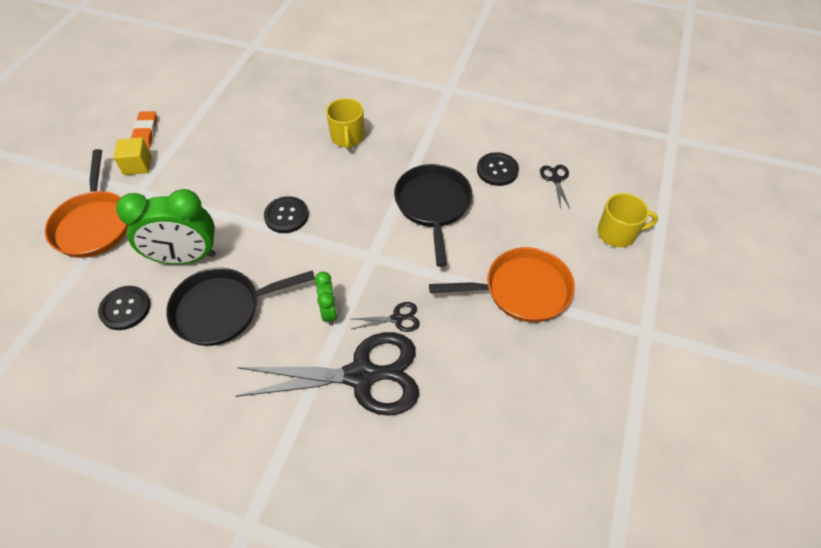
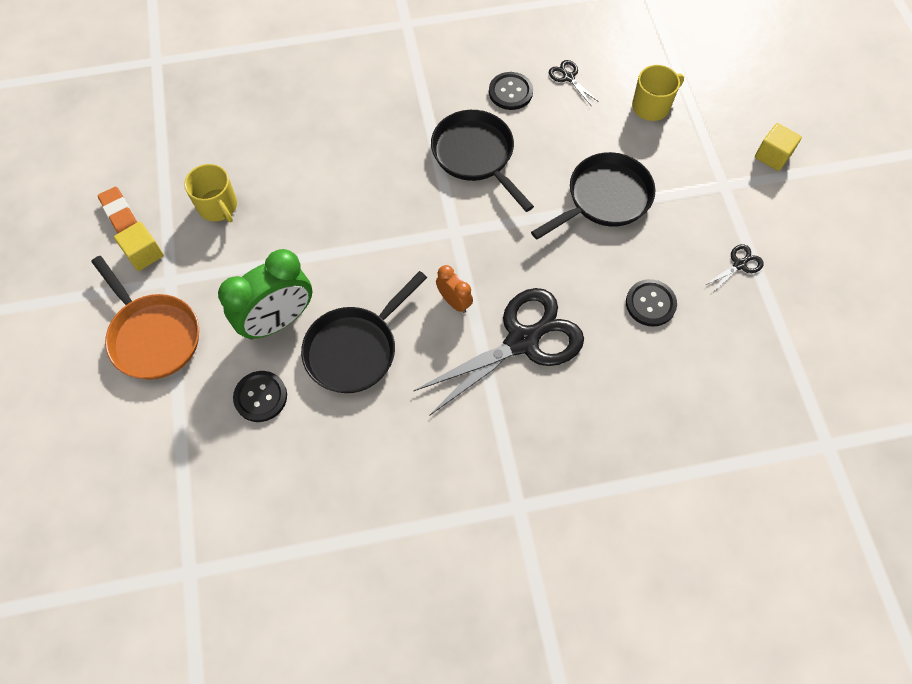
camera: 30 degrees left, 10 degrees up
(286, 216) = (344, 232): black button -> black button (650, 304)
(329, 312) = (454, 301): green clock -> orange clock
(347, 137) = (342, 123): yellow mug -> yellow mug (218, 206)
(397, 318) = (517, 277): black scissors -> black scissors (739, 264)
(521, 290) = (604, 198): orange pan -> black pan
(714, 328) = (772, 156): none -> yellow cube

